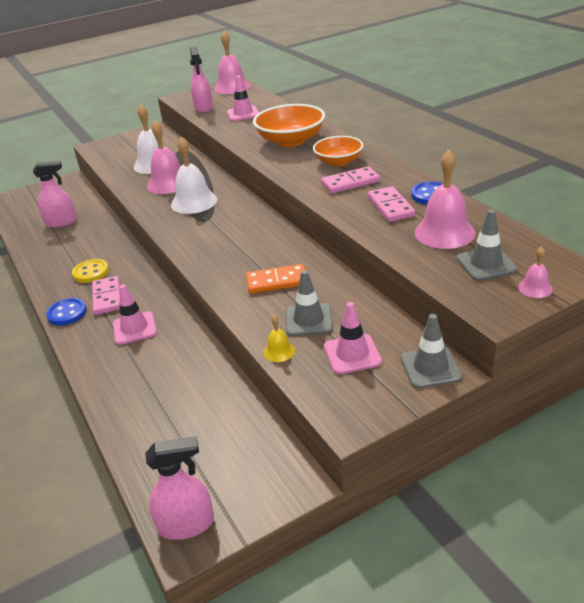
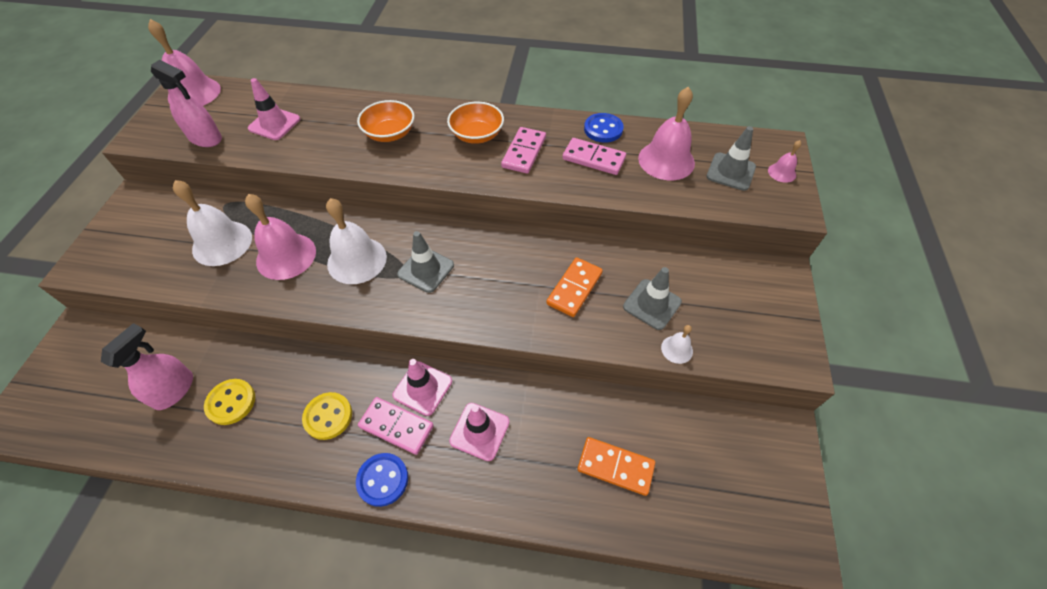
camera: 55 degrees left, 20 degrees up
(70, 241) = (231, 402): none -> yellow button
(164, 400) = (615, 467): none -> orange domino
(187, 524) = (783, 537): pink spray bottle -> none
(279, 351) = (677, 349): yellow bell -> white bell
(291, 141) = (390, 133): orange bowl -> orange bowl, size x0.65
(352, 354) = (721, 308): pink traffic cone -> pink traffic cone (422, 388)
(430, 367) = (773, 278): grey traffic cone -> grey traffic cone (426, 270)

